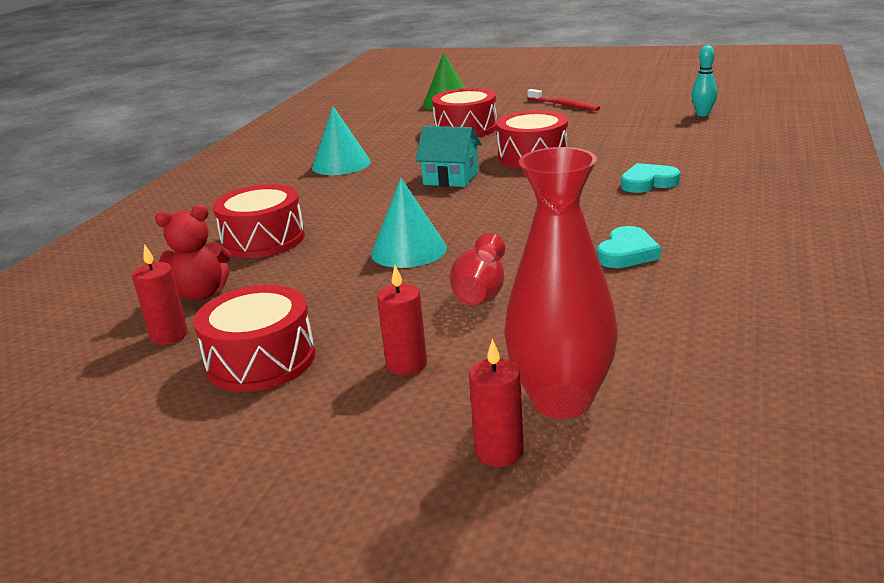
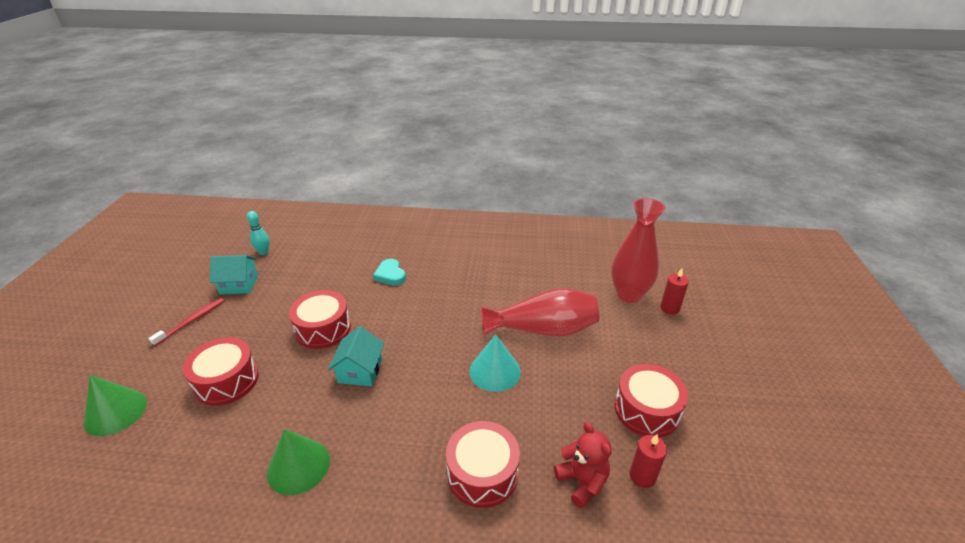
camera: 105 degrees left, 10 degrees up
(341, 164) = (298, 466): turquoise cone -> green cone
(406, 364) = (624, 346): red candle -> none
(481, 291) = (543, 329): red vase -> red vase, size x1.62
(627, 253) = (490, 281): turquoise heart -> none
(629, 113) = (239, 284): none -> turquoise house

